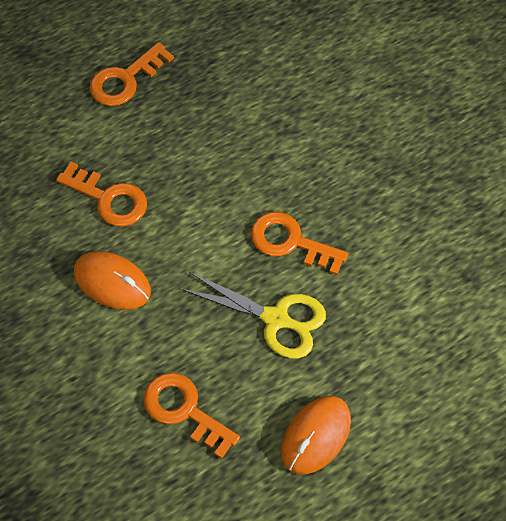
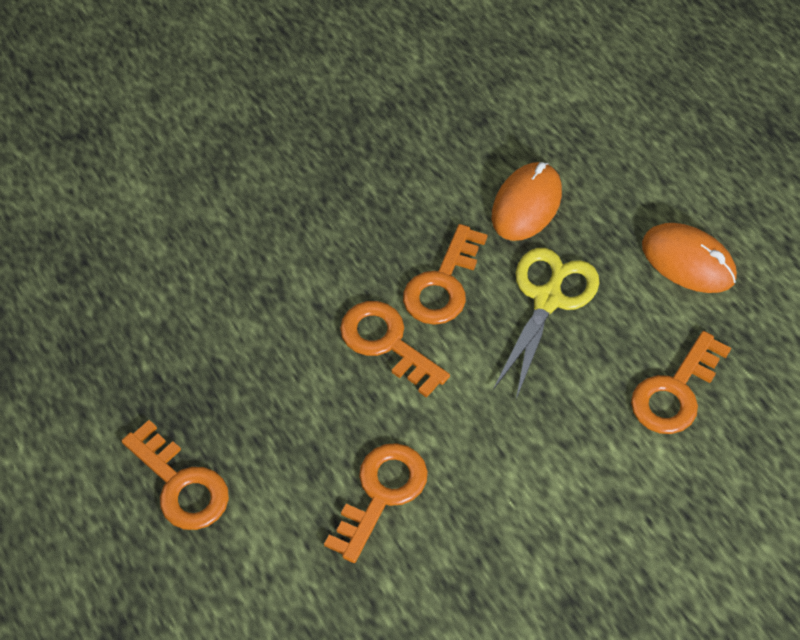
camera: 90 degrees left, 5 degrees down
(112, 282) = (509, 481): orange mouse -> orange mouse (526, 205)
(235, 202) = (387, 343): none -> orange key

